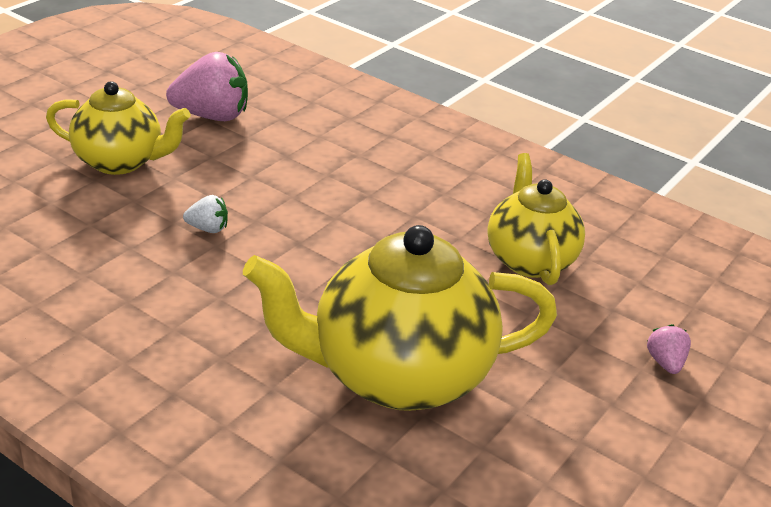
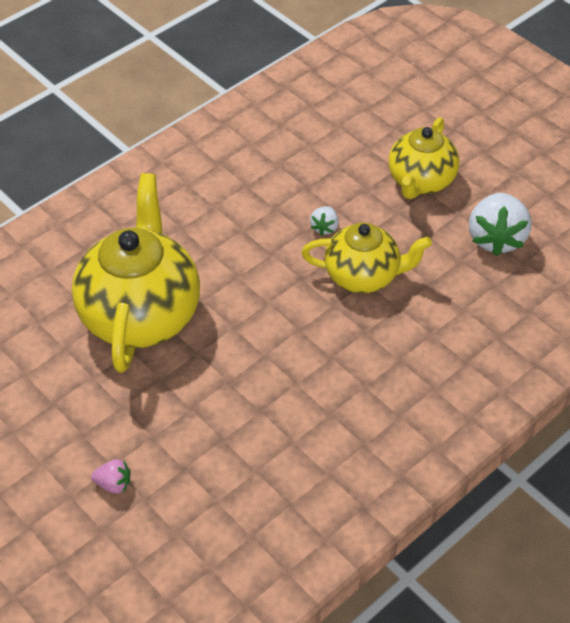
camera: 105 degrees right, 15 degrees up
(212, 116) = (496, 238): pink strawberry -> white strawberry
(529, 259) = (259, 426): yellow teapot -> yellow teapot (363, 276)

